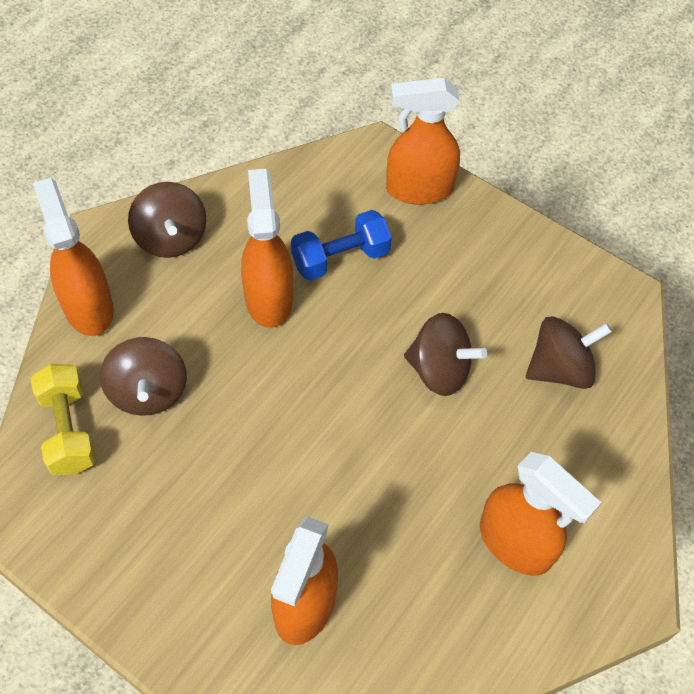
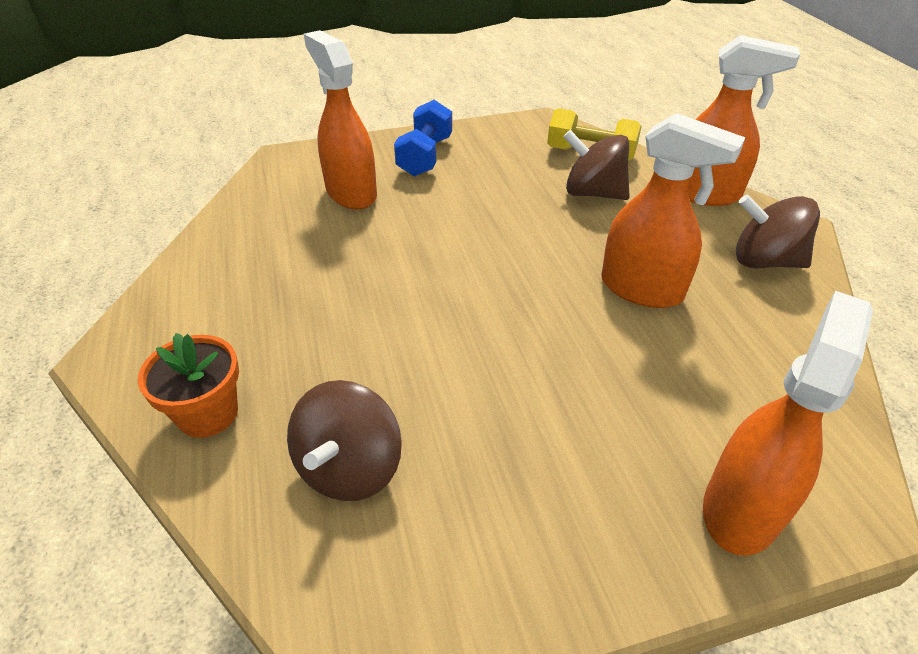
camera: 130 degrees right, 15 degrees down
(340, 258) = (661, 364): blue dumbbell -> blue dumbbell (425, 156)
(439, 370) = (452, 362): brown spinning top -> none
(515, 543) = (246, 311): orange spray bottle -> none
(604, 478) = (208, 413): none -> orange flower pot

